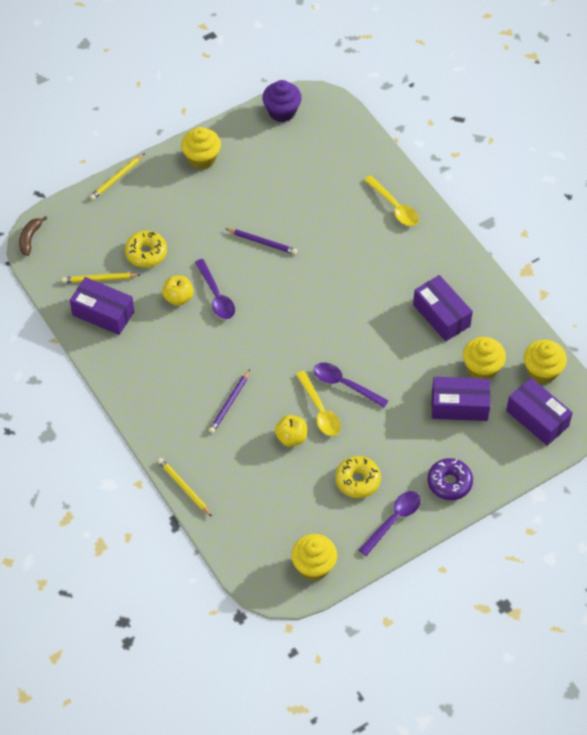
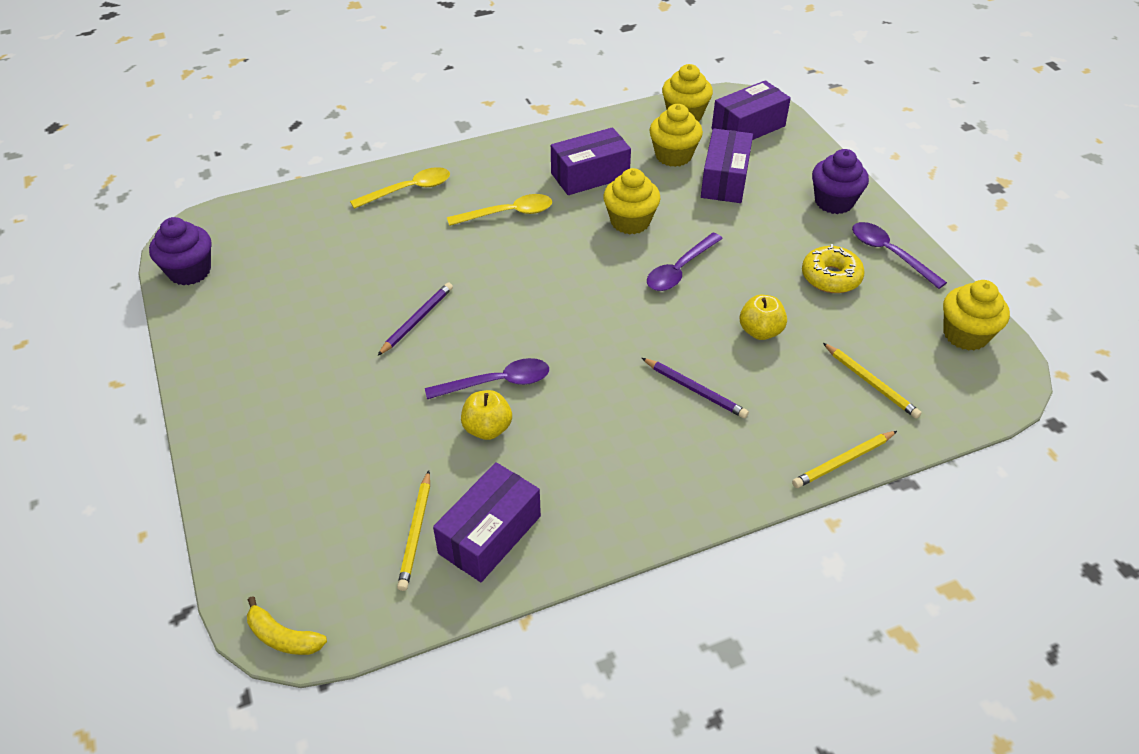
camera: 80 degrees left, 10 degrees down
(30, 238) = (283, 637): brown banana -> yellow banana
(117, 178) = (209, 485): yellow pencil -> yellow pencil (870, 383)
(146, 253) = (385, 461): yellow donut -> none
(202, 158) = (227, 369): yellow cupcake -> yellow cupcake (630, 222)
(319, 410) = (718, 298): yellow spoon -> yellow spoon (508, 214)
(449, 482) = (834, 202): purple donut -> purple cupcake

